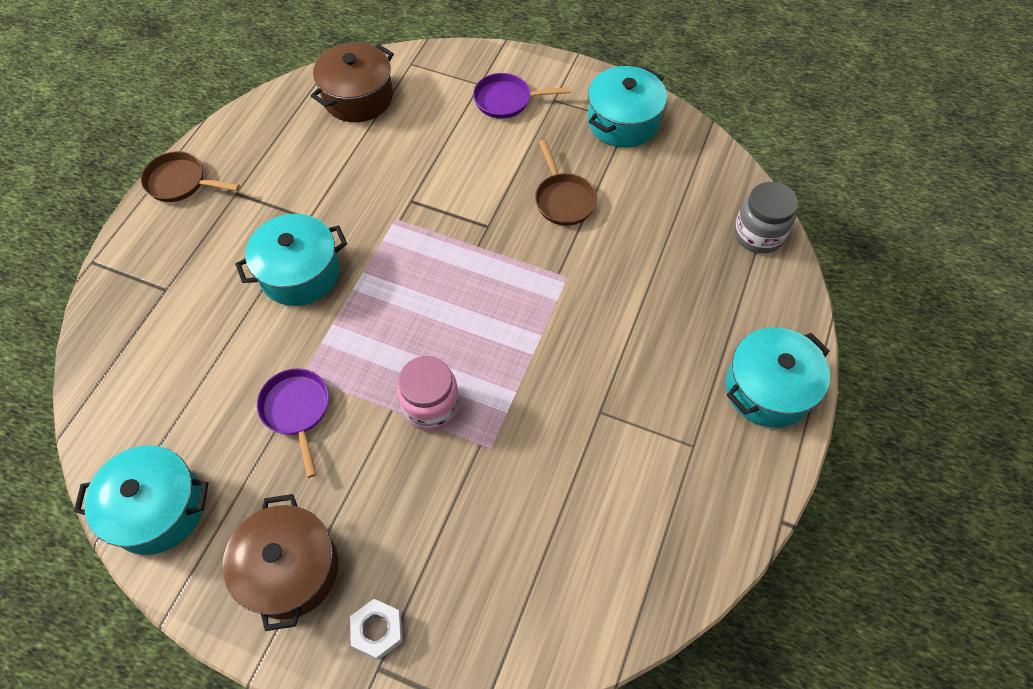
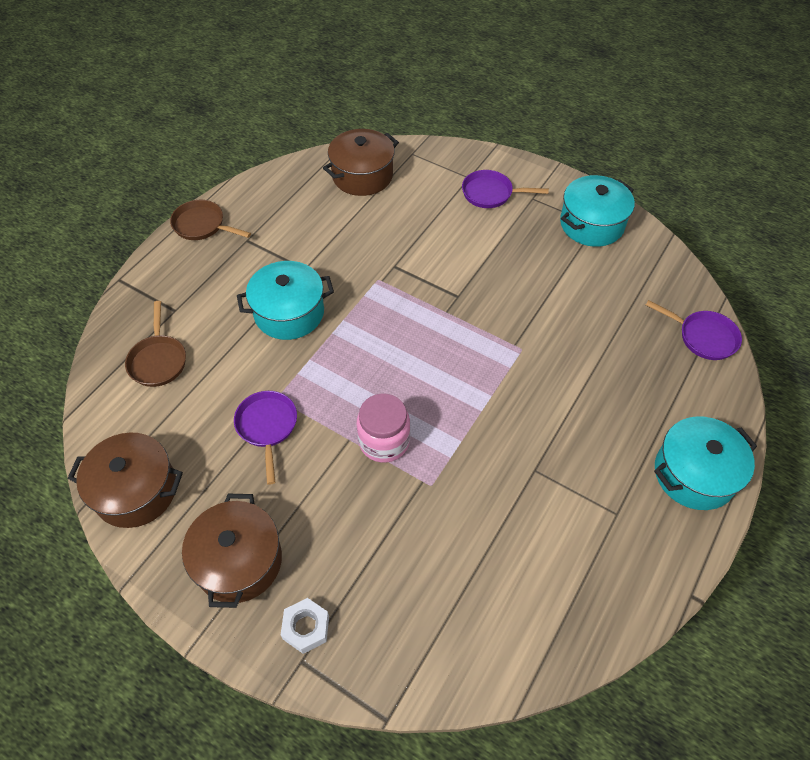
camera: 10 degrees right, 5 degrees down
(158, 509) = (136, 490): turquoise pot -> brown pot
(563, 199) = (528, 283): brown pan -> brown pan (158, 360)
(758, 234) = (703, 337): grey jar -> purple pan

